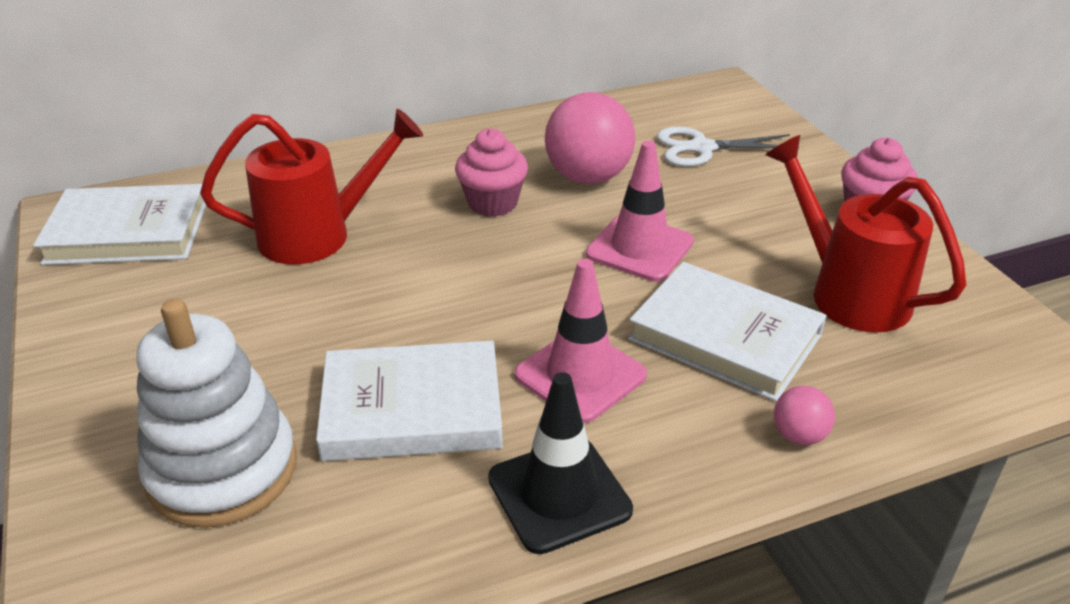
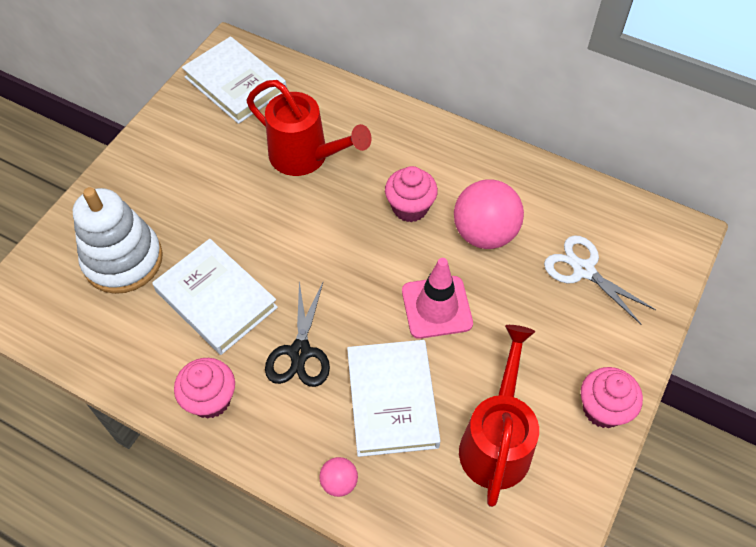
camera: 50 degrees right, 20 degrees up
(559, 494) = (210, 399): black traffic cone -> pink cupcake
(580, 375) = (300, 352): pink traffic cone -> black scissors

